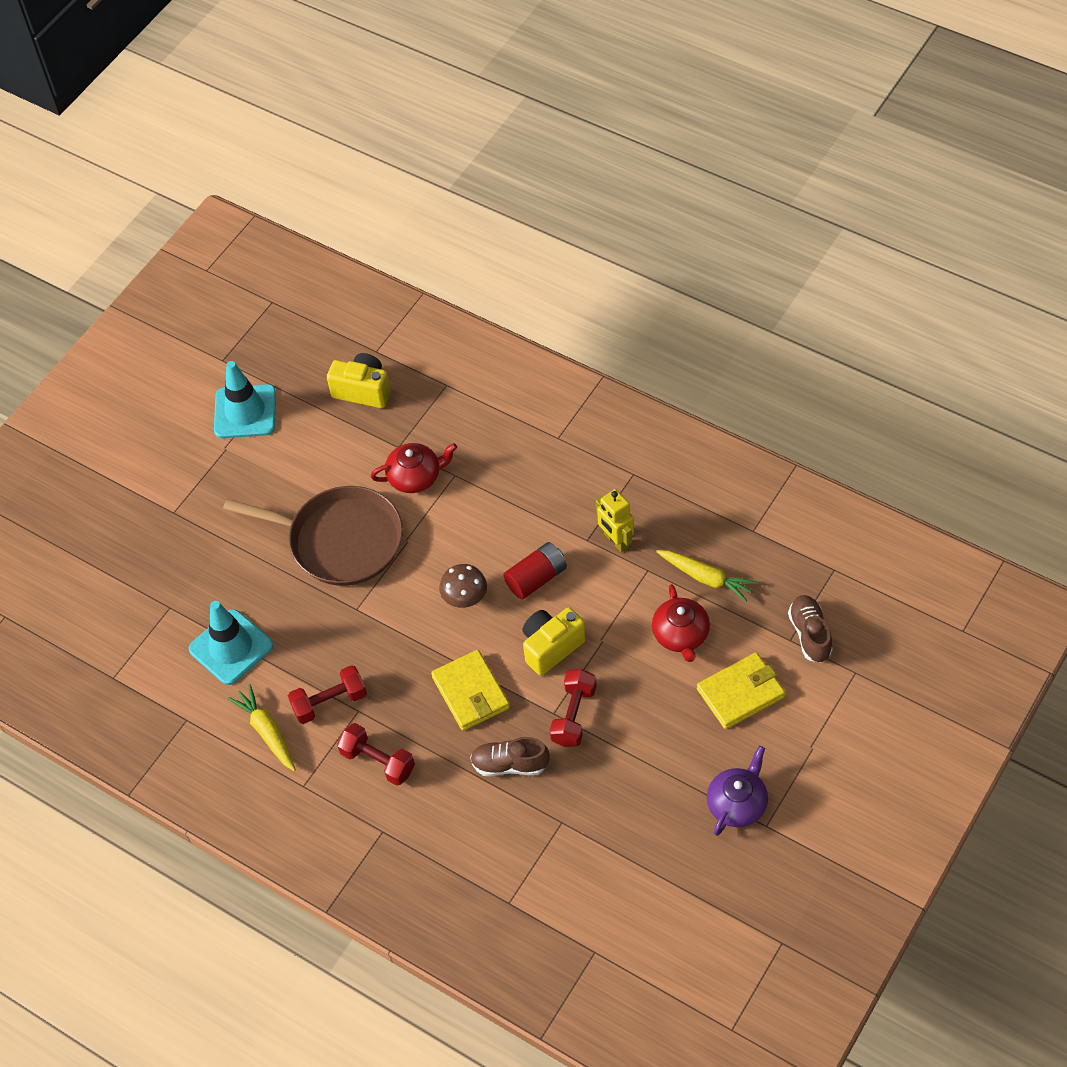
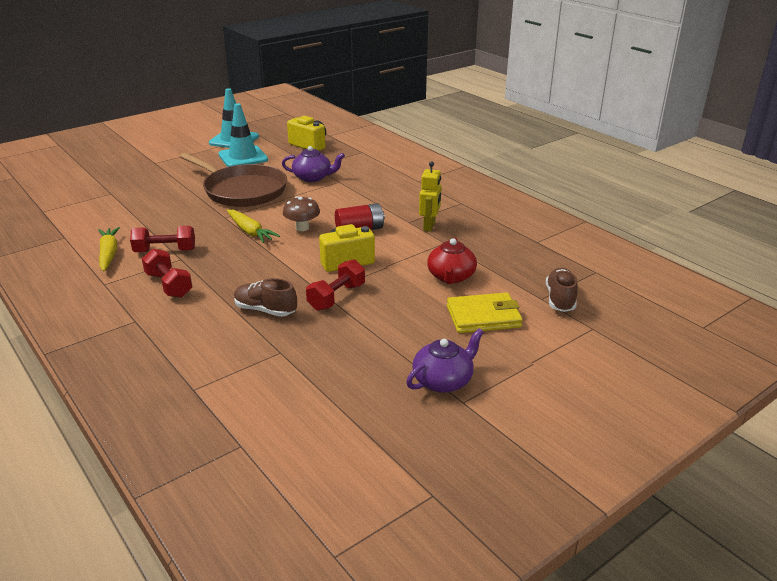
camera: 15 degrees right, 25 degrees down
(231, 647) = (128, 215): turquoise traffic cone -> turquoise traffic cone (243, 157)
(415, 477) = (313, 177): red teapot -> purple teapot
(470, 693) = (268, 268): yellow wallet -> none
(616, 541) = (429, 226): yellow robot -> yellow robot turned 150 degrees counterclockwise
(706, 578) = (488, 255): yellow carrot -> yellow carrot (250, 232)

